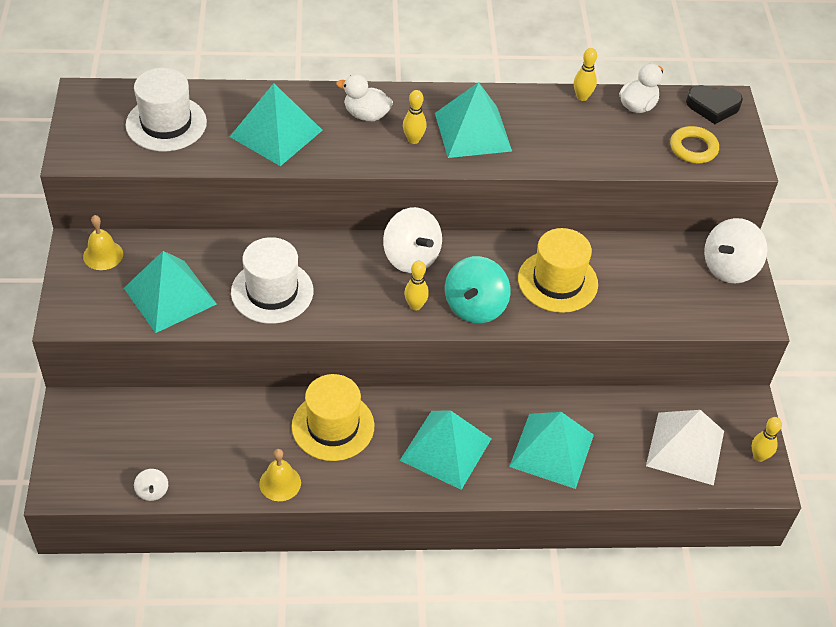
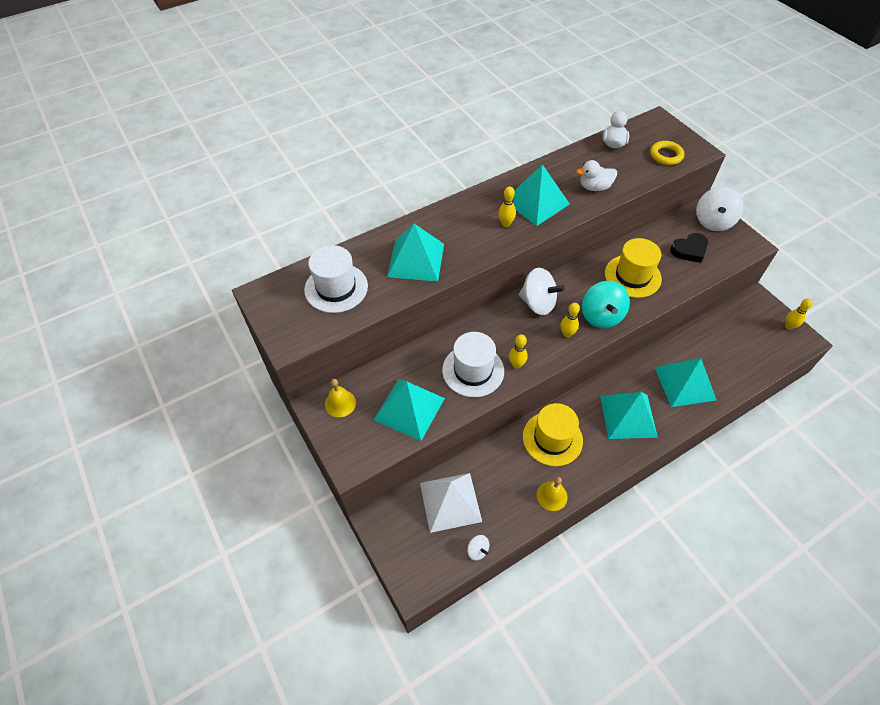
camera: 25 degrees left, 5 degrees up
(366, 115) = (462, 221): white duck -> white duck (594, 187)
(582, 97) = (578, 152): yellow bowling pin -> yellow bowling pin (516, 364)
(685, 448) = (750, 342): white pyramid -> white pyramid (450, 502)
(713, 106) = (653, 126): black heart -> black heart (689, 250)

